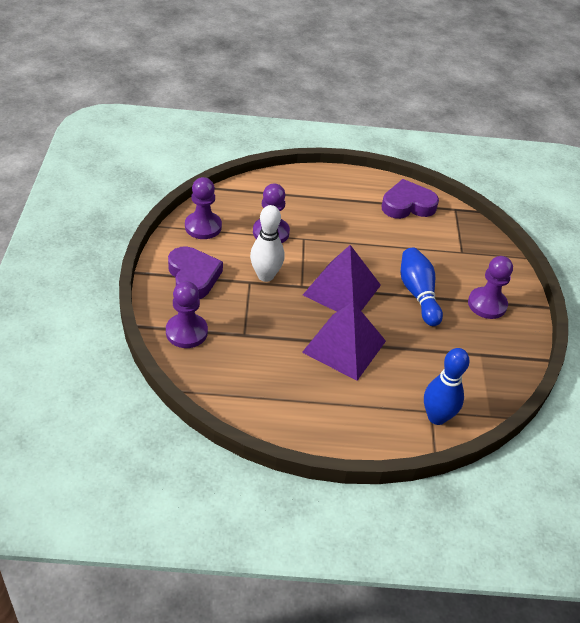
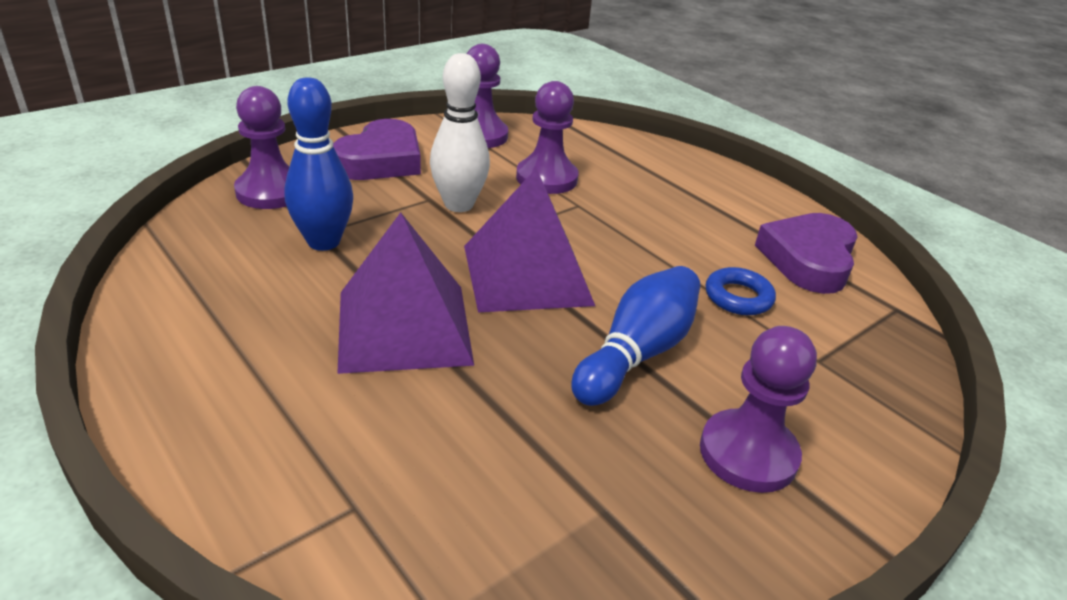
camera: 50 degrees right, 10 degrees down
(407, 205) = (808, 259): purple heart -> purple heart turned 105 degrees counterclockwise
(412, 243) = (738, 297): none -> blue ring
(436, 417) = (345, 523): blue bowling pin -> blue bowling pin (323, 242)

